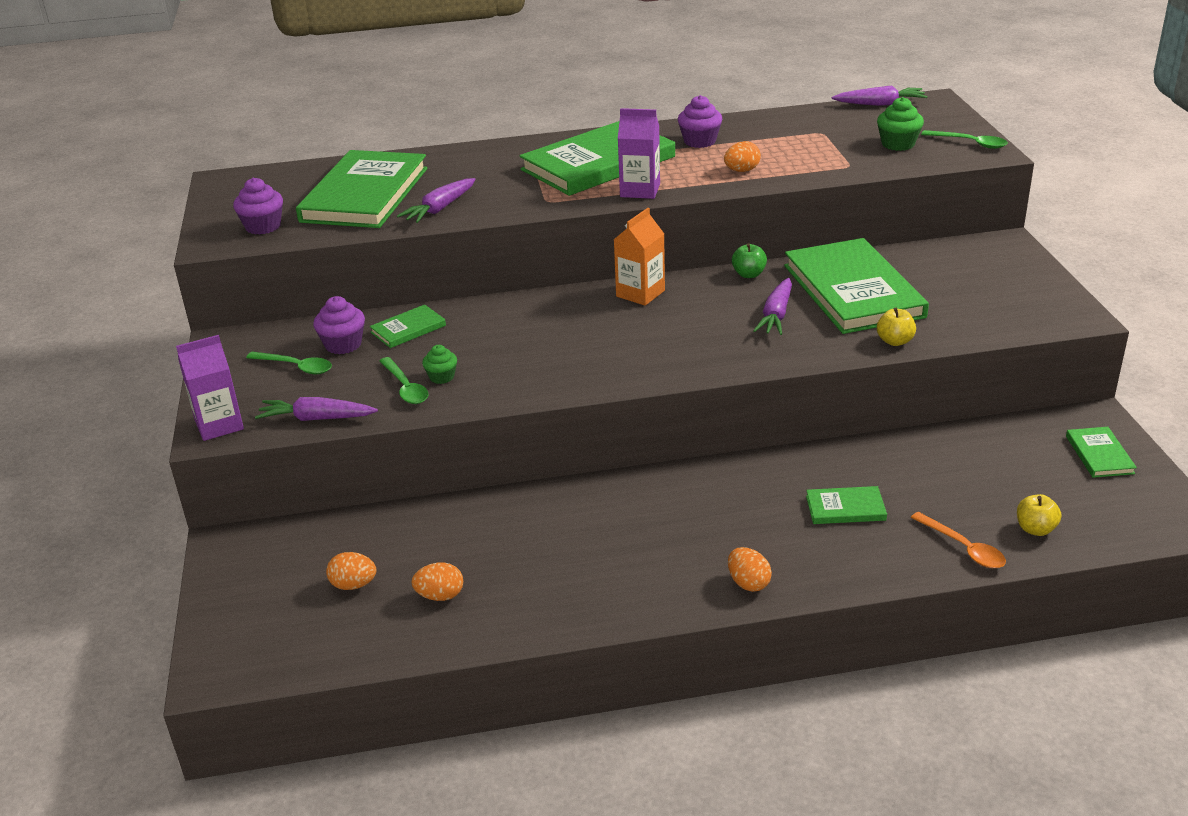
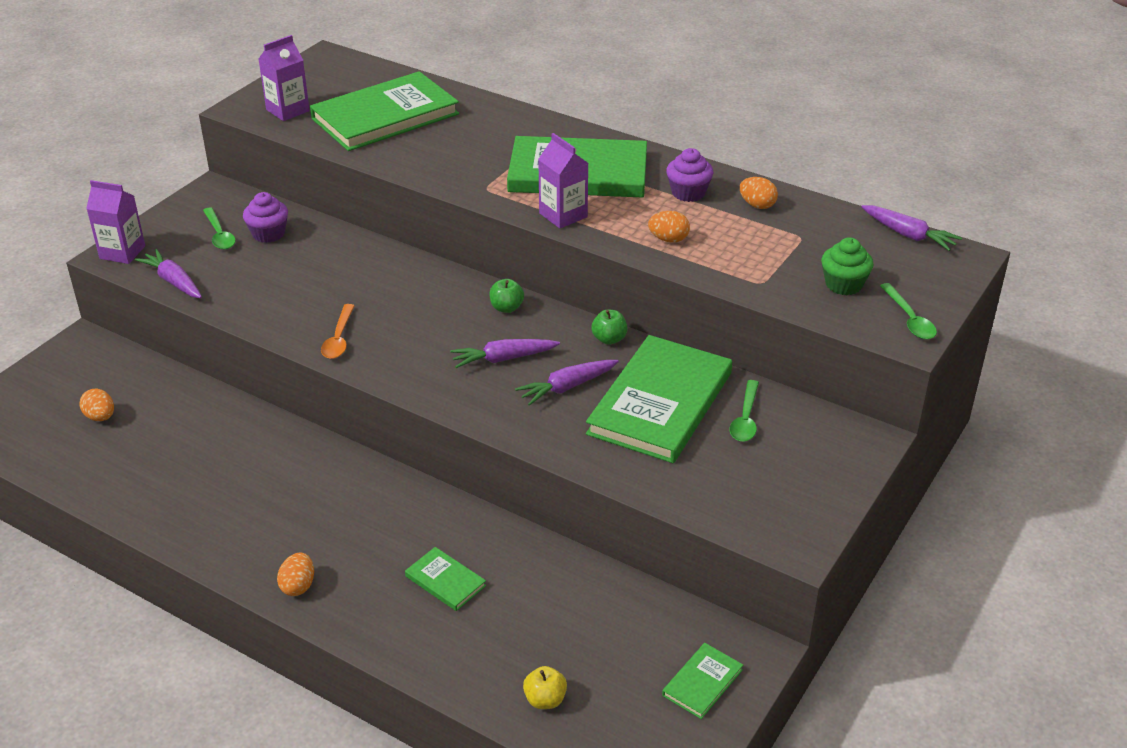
camera: 40 degrees right, 5 degrees up
(263, 226) = (287, 110): purple cupcake -> purple carton
(405, 388) = (251, 291): green spoon -> green spoon (745, 419)
(408, 329) = (321, 245): green book -> none
(439, 209) = (408, 155): purple carrot -> purple carrot (503, 359)
(440, 596) = (129, 458): orange egg -> orange egg (757, 205)
(441, 377) = (282, 296): green cupcake -> none
(640, 293) = (506, 308): orange carton -> green apple
(895, 341) = (612, 467): yellow apple -> none
(963, 548) = (471, 672): orange spoon -> orange spoon (339, 339)

